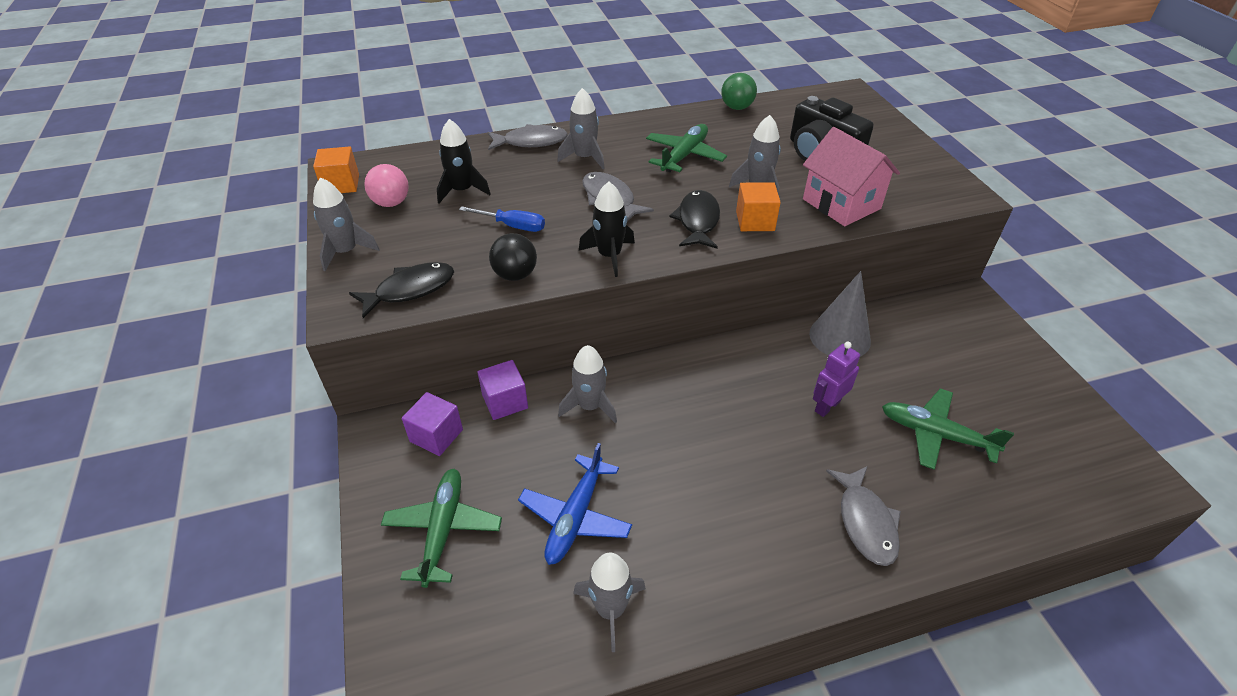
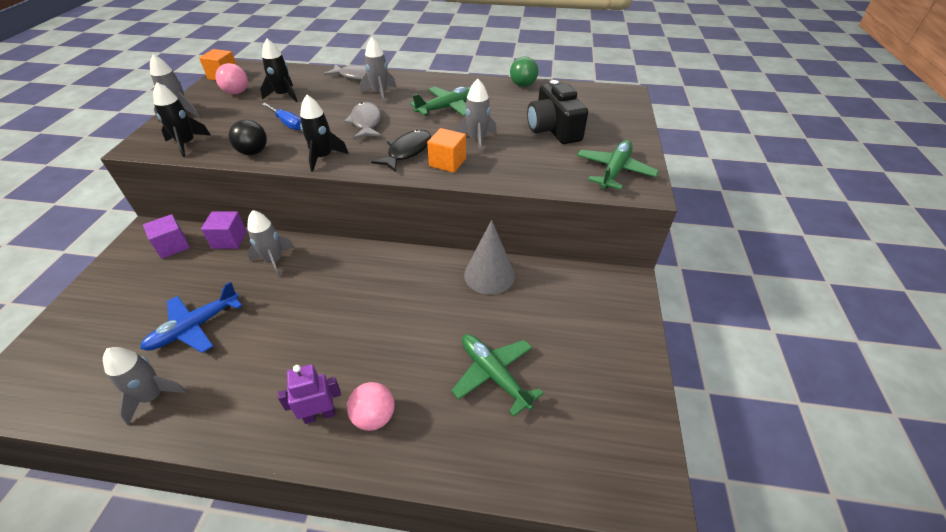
camera: 25 degrees right, 0 degrees up
(410, 290) = (187, 144): black fish -> black rocket
(443, 530) = (119, 303): green plane -> green plane (614, 171)
(827, 406) = (430, 320): purple robot -> purple robot (319, 415)
(841, 204) = (527, 168): pink house -> none
(865, 522) = (374, 416): grey fish -> pink ball

